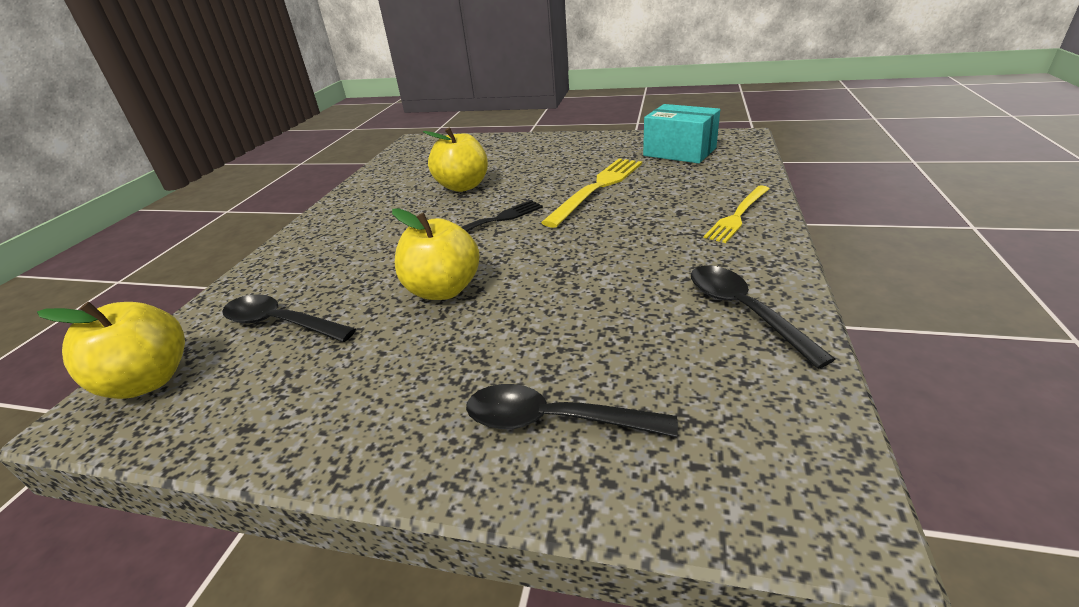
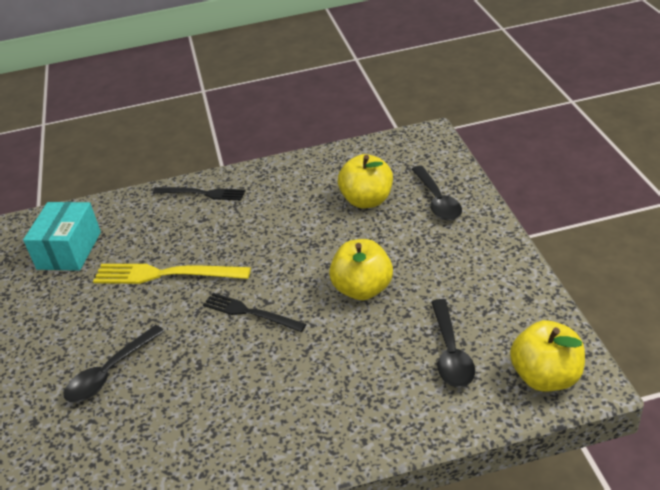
camera: 115 degrees left, 5 degrees up
(463, 186) = (176, 375): yellow apple -> yellow apple (367, 200)
(738, 215) = (202, 193): yellow fork -> black fork
(743, 311) = (319, 171): black spoon -> black spoon (110, 373)

